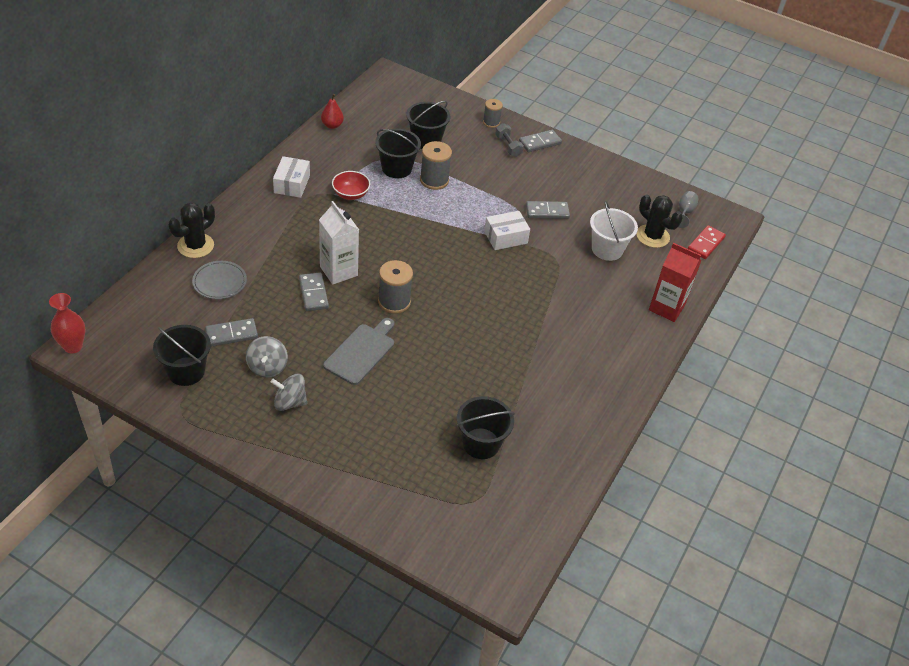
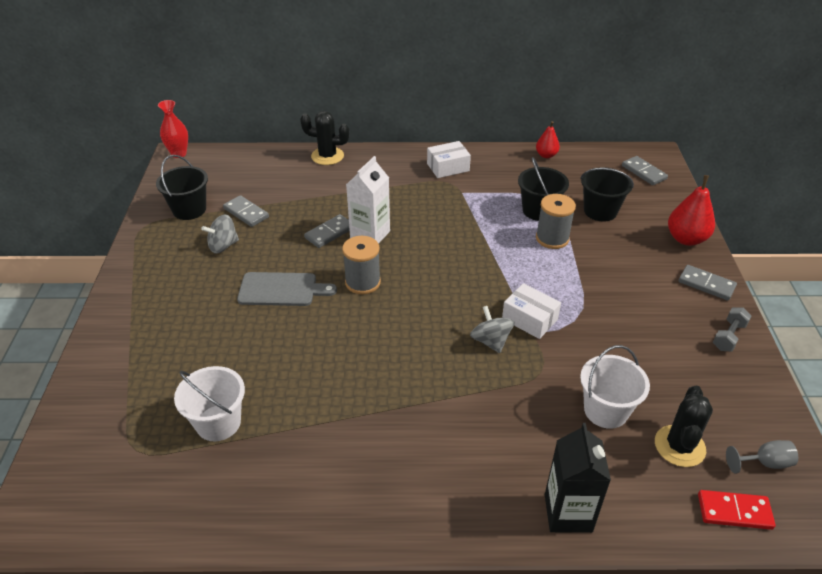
camera: 65 degrees right, 5 degrees down
(220, 282) = (298, 183): grey plate -> none
(289, 402) = (191, 274): grey spinning top -> grey spinning top (490, 341)
(350, 194) = (473, 200): red bowl -> none
(481, 443) = (218, 423): black bucket -> white bucket
(491, 122) = (686, 239): grey spool -> red pear
(508, 146) = (668, 264): grey dumbbell -> grey dumbbell (728, 336)
(547, 212) = (606, 334): grey domino -> grey domino (643, 172)
(666, 307) = (568, 513): red carton -> black carton

